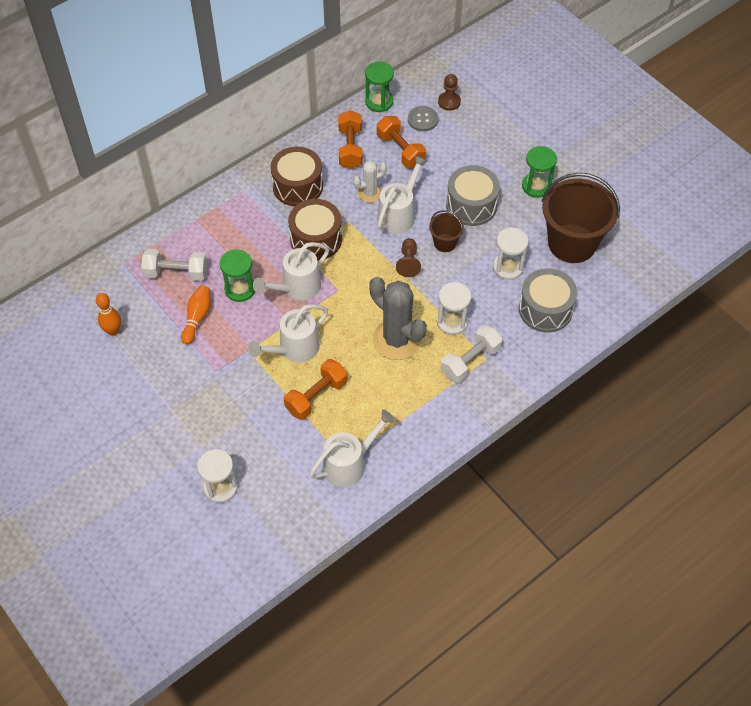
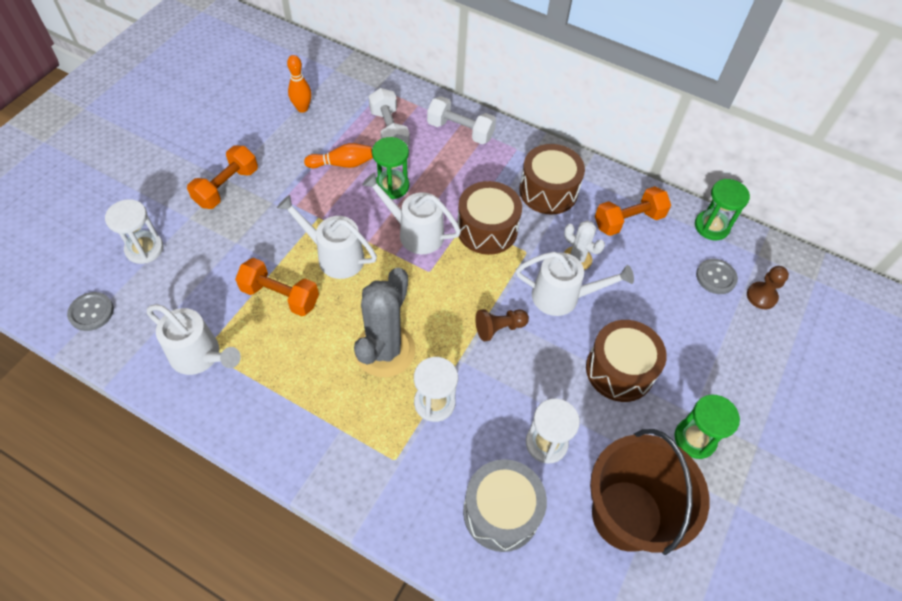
camera: 65 degrees right, 0 degrees up
(271, 537) = (91, 312): none -> grey button
(400, 150) = (656, 269): orange dumbbell -> orange dumbbell (226, 187)
(445, 243) = (547, 358): brown bucket -> none
(470, 361) = (384, 442): white dumbbell -> white dumbbell (460, 131)
(471, 205) = (619, 370): grey drum -> brown drum

